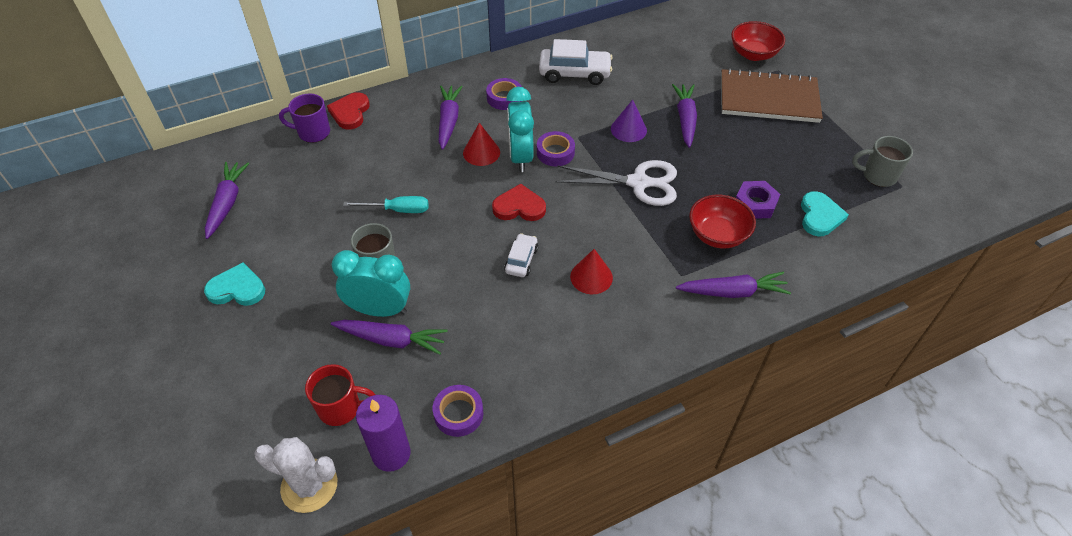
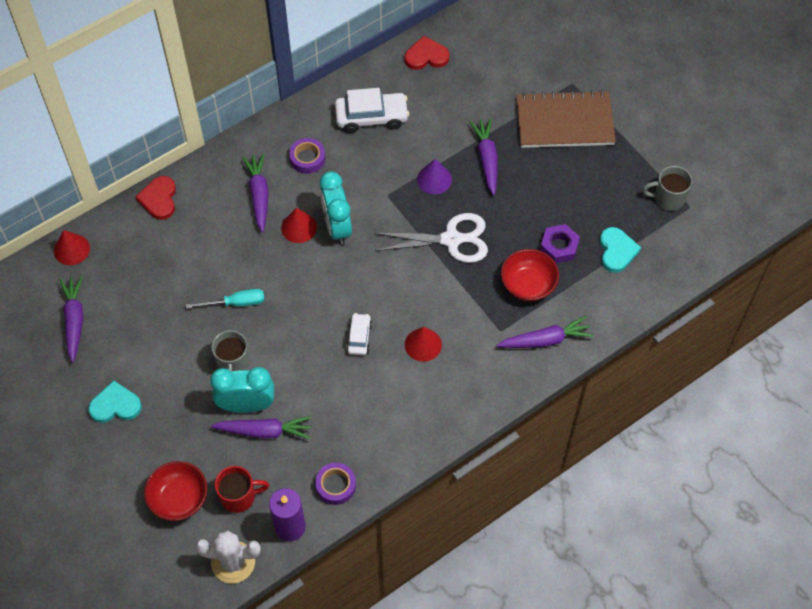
camera: 10 degrees left, 10 degrees up
(250, 142) = (71, 249): none -> red cone
(313, 132) = (129, 228): purple mug -> none
(519, 207) = (346, 282): red heart -> red heart (426, 56)
(555, 153) = (369, 217): purple tape -> none
(753, 54) = (546, 66): red bowl -> red bowl (179, 499)

